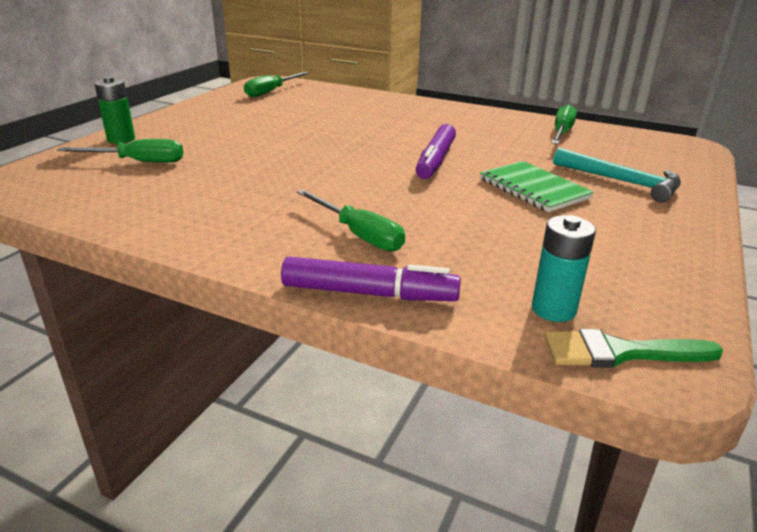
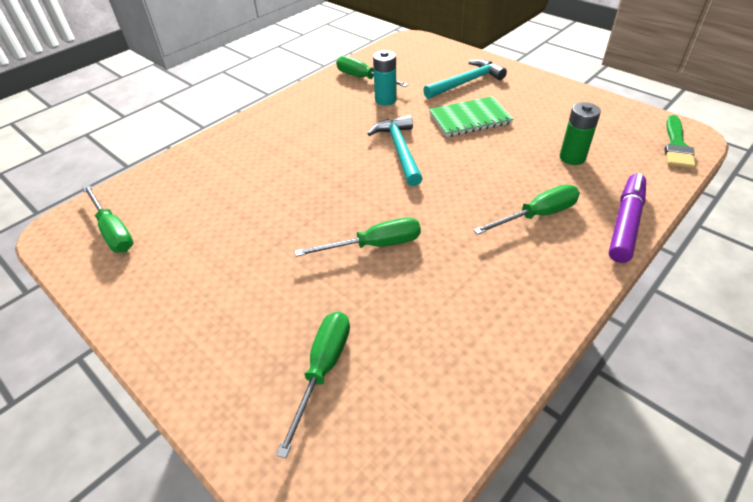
camera: 70 degrees left, 15 degrees up
(121, 139) = (225, 395): green battery -> green battery (572, 157)
(280, 164) = (374, 245): none -> green screwdriver
(435, 160) = (399, 150): purple marker -> turquoise hammer
(553, 309) = (637, 155): turquoise battery -> turquoise battery (385, 100)

